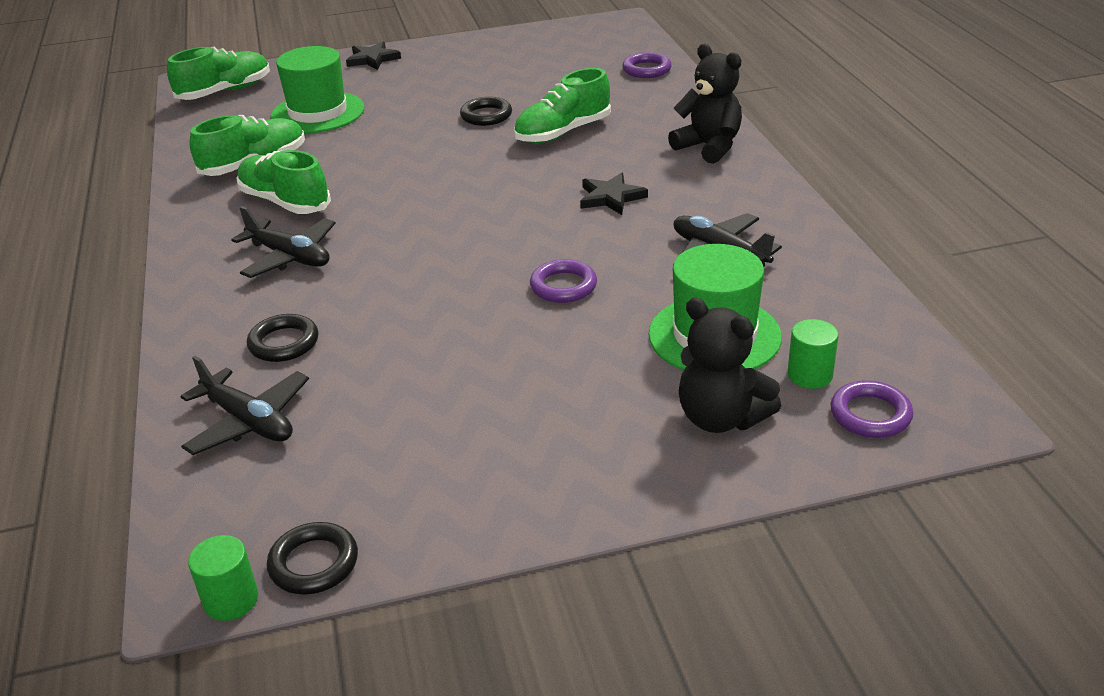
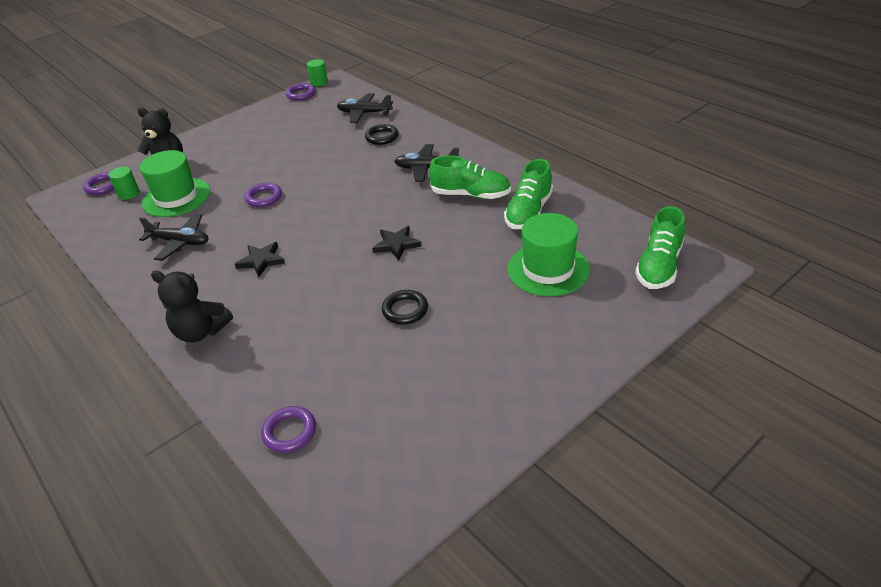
camera: 155 degrees right, 5 degrees up
(314, 563) = (301, 94): black ring -> purple ring
(372, 59) = (589, 354): black star -> black star (396, 244)
(563, 132) = (328, 311): green shoe -> none

